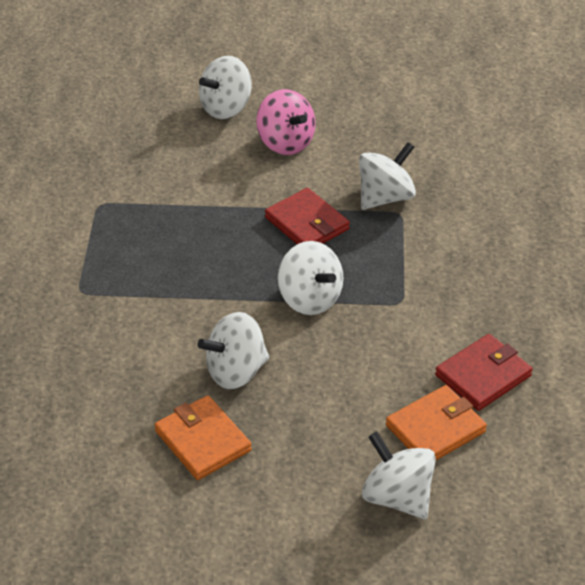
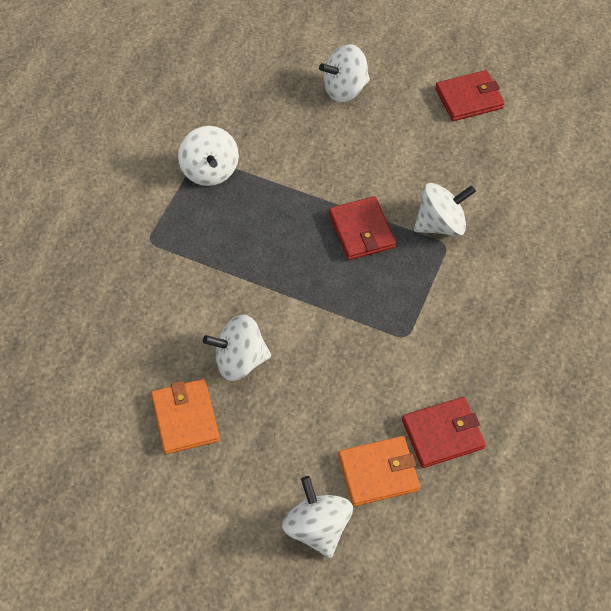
camera: 20 degrees right, 15 degrees up
(285, 143) = (379, 141): pink spinning top -> none
(310, 299) = (330, 308): white spinning top -> white spinning top (210, 171)
(358, 86) = (469, 98): none -> red wallet

